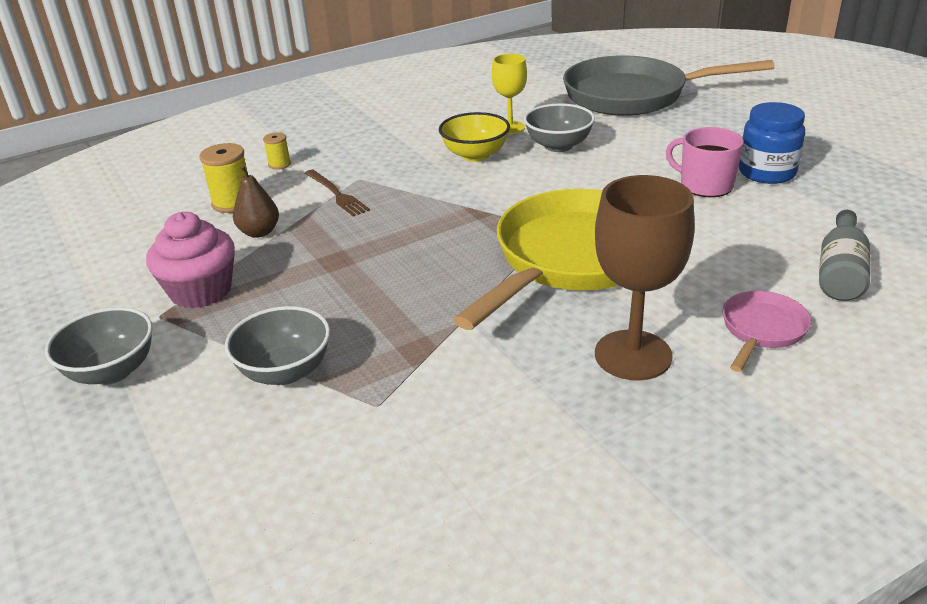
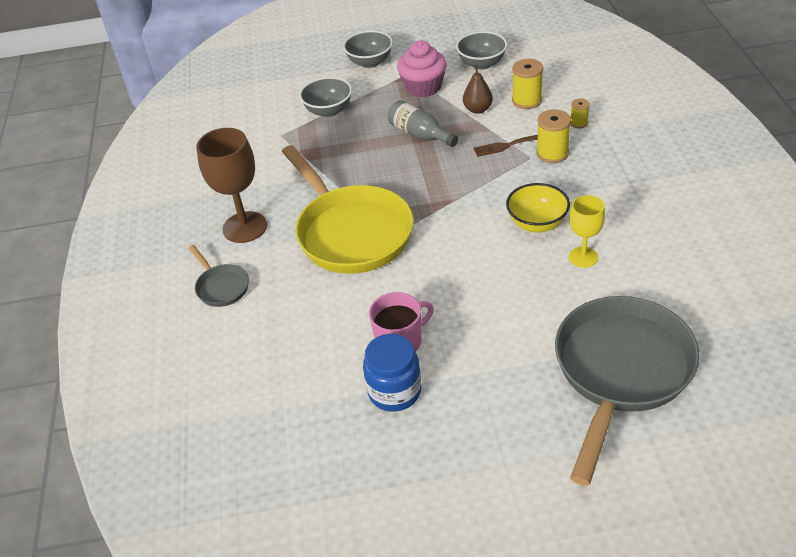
camera: 115 degrees right, 10 degrees up
(346, 168) = (552, 153): none -> yellow spool
(558, 146) = (527, 277): grey bowl -> grey bowl (481, 64)
(761, 330) = (221, 287): pink pan -> grey pan
(840, 272) = (240, 355): grey bottle -> grey bottle (420, 134)

